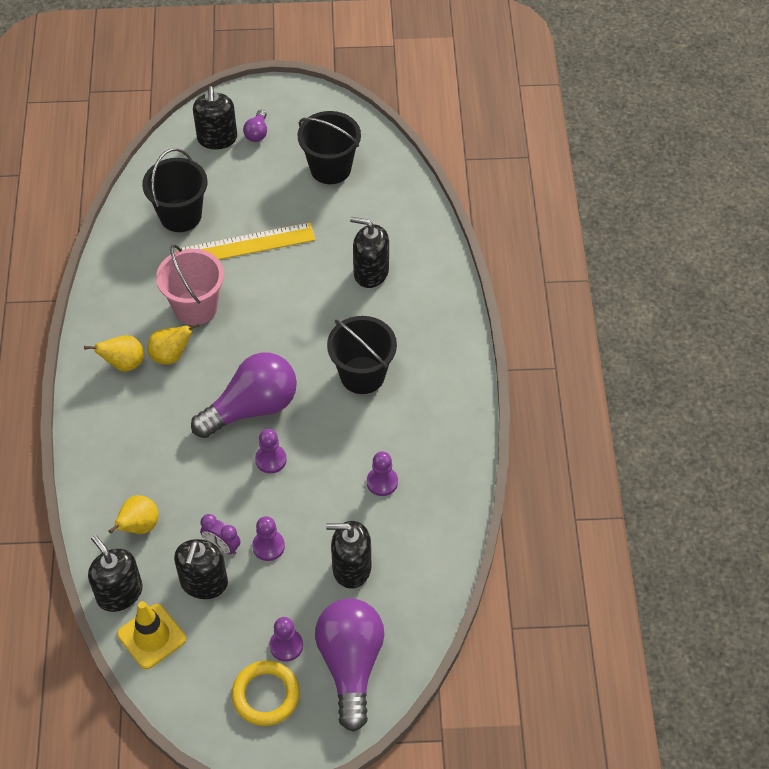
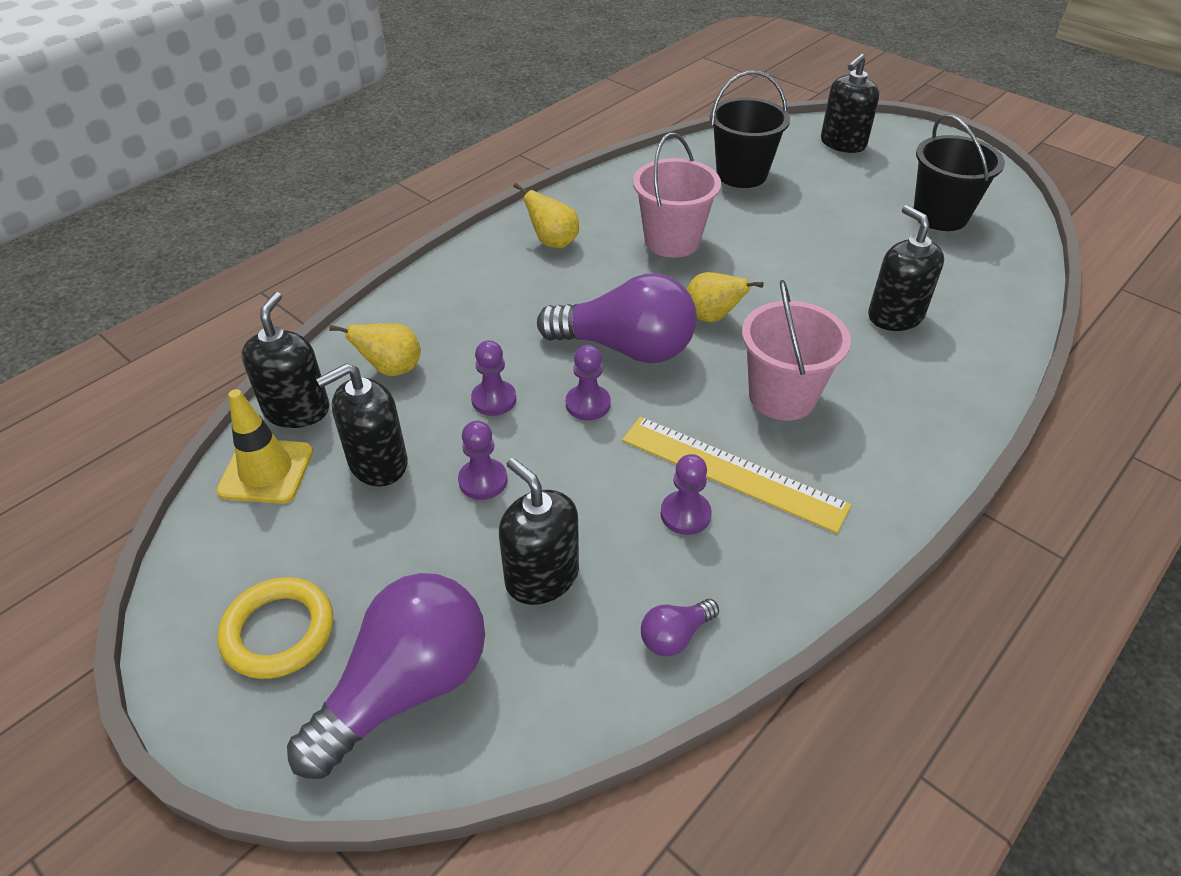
camera: 45 degrees right, 10 degrees down
(171, 355) = (602, 261): yellow pear -> yellow pear (712, 317)
(222, 547) = (438, 444): purple clock -> none
(246, 245) = (780, 224): yellow ruler -> yellow ruler (732, 472)
(257, 133) = (888, 157): purple light bulb -> purple light bulb (675, 636)
(286, 645) = (369, 597): purple pawn -> purple pawn (494, 399)
(362, 375) = (782, 396): black bucket -> pink bucket

